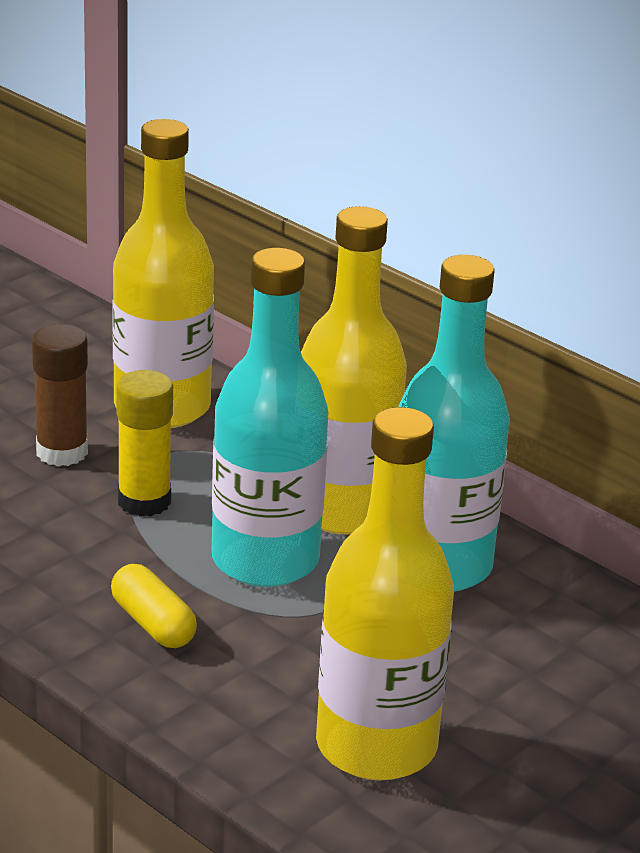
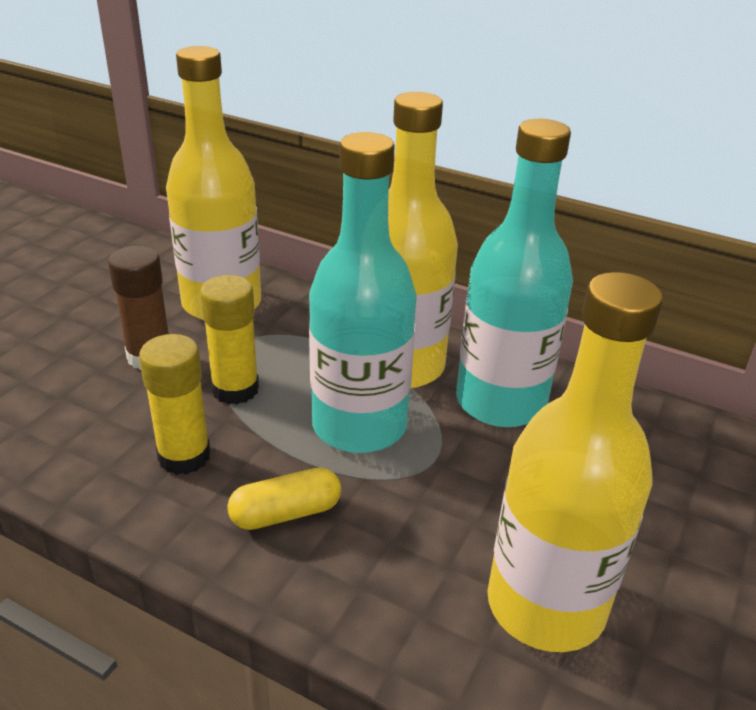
camera: 15 degrees left, 5 degrees up
(68, 555) = (184, 456): none -> yellow glue stick
(153, 624) = (286, 513): yellow capsule -> yellow capsule turned 60 degrees counterclockwise

